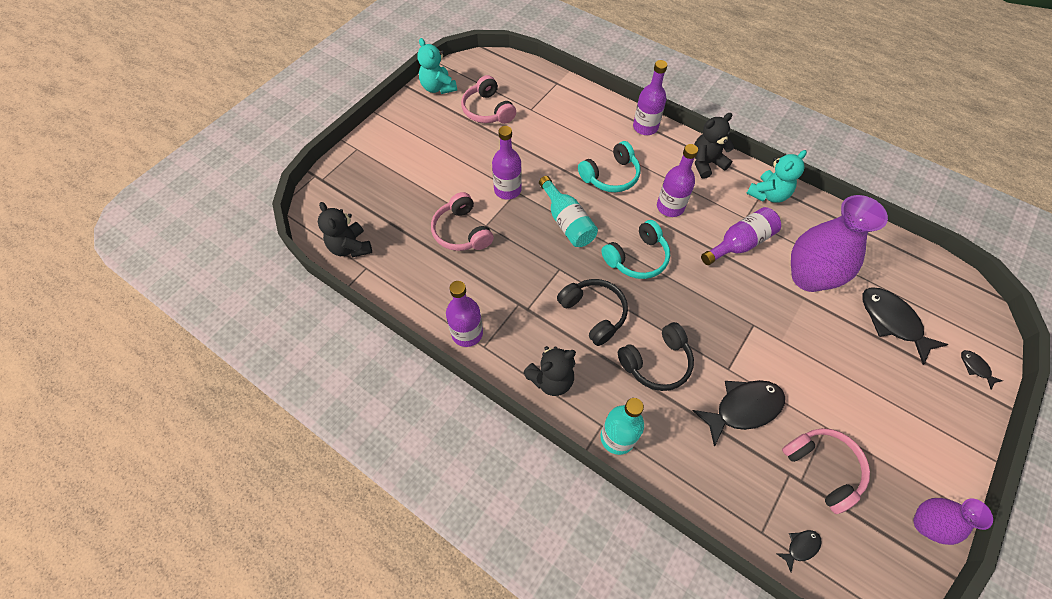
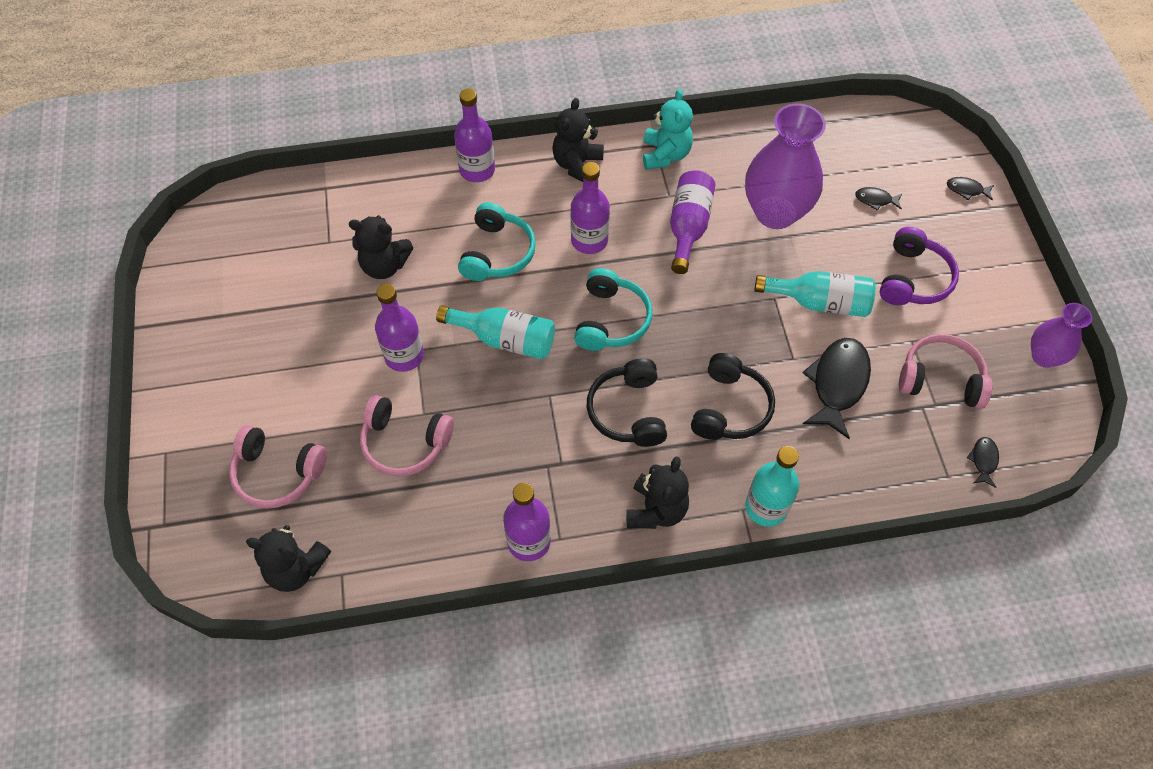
camera: 45 degrees left, 0 degrees up
(438, 88) = (184, 299): turquoise teddy bear -> none
(488, 110) = (278, 281): pink headphones -> pink headphones (277, 473)
(545, 139) = (384, 265): none -> black teddy bear
(593, 313) = (628, 411): black headphones -> black headphones turned 105 degrees counterclockwise
(783, 351) = (819, 302): none -> turquoise bottle
(869, 390) = (913, 279): none -> purple headphones
(892, 322) = (875, 200): black fish -> black fish, size x0.47

